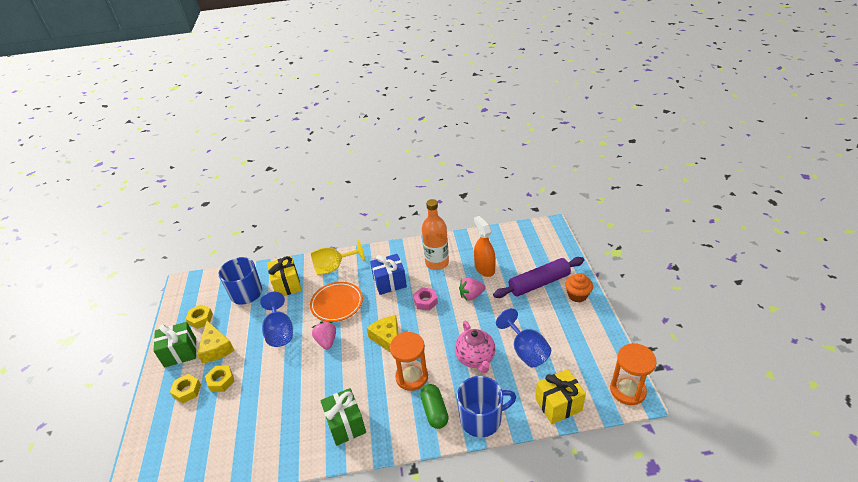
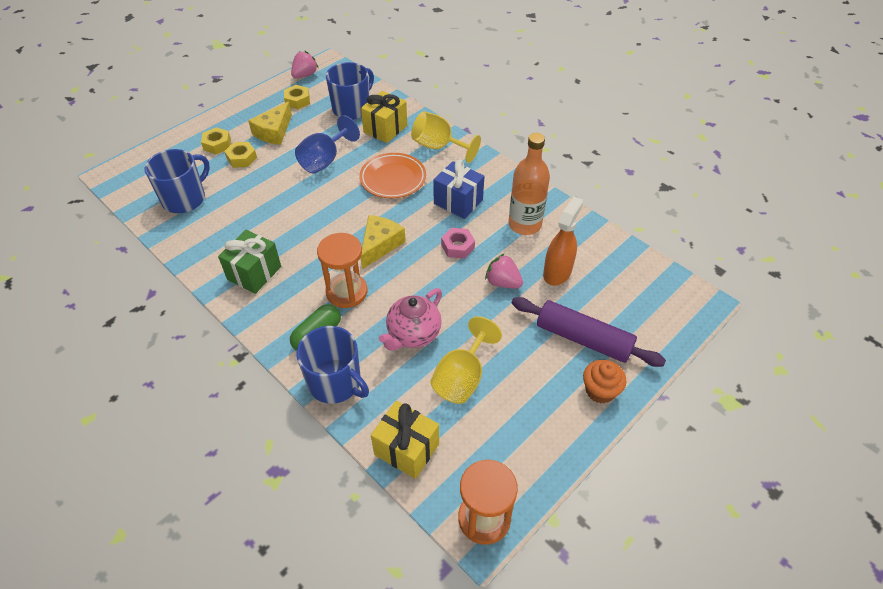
camera: 50 degrees right, 10 degrees up
(180, 352) = (252, 113): green gift -> none
(222, 439) = (185, 199): none -> blue mug
(326, 341) = (340, 200): pink strawberry -> pink strawberry (305, 75)
(526, 350) = (462, 377): blue goblet -> yellow goblet

